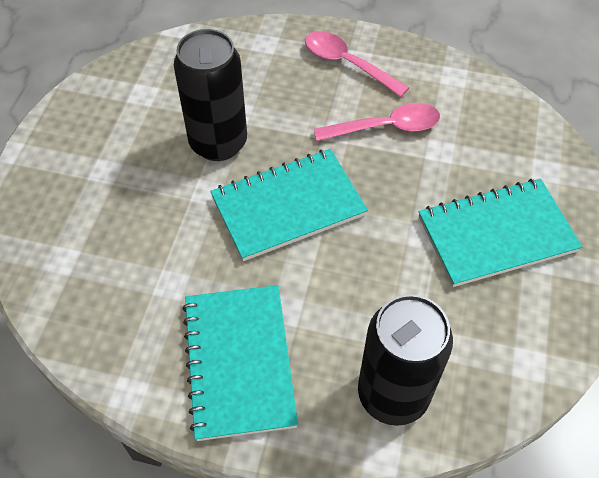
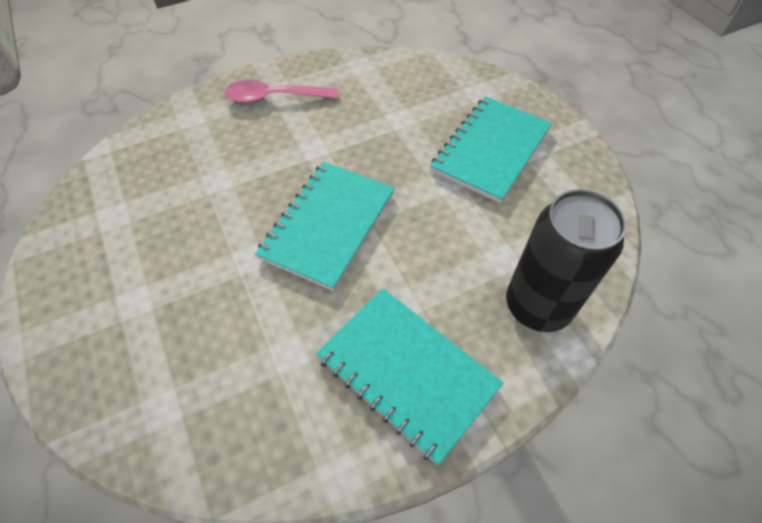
camera: 40 degrees left, 0 degrees up
(218, 143) = (222, 214): black can -> none
(386, 127) = (346, 125): pink spoon -> none

